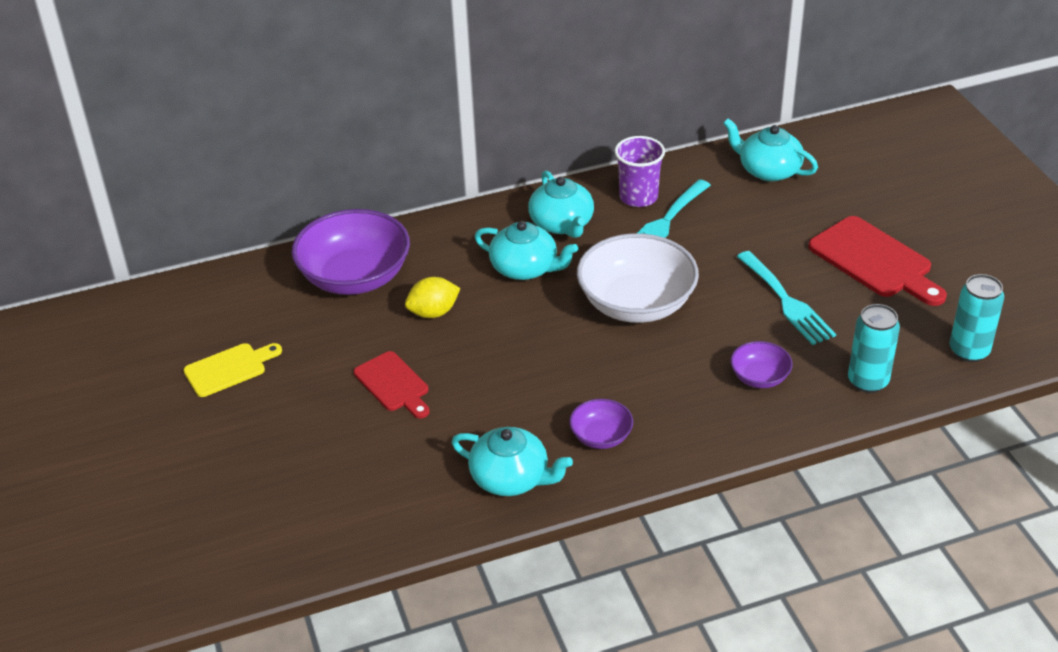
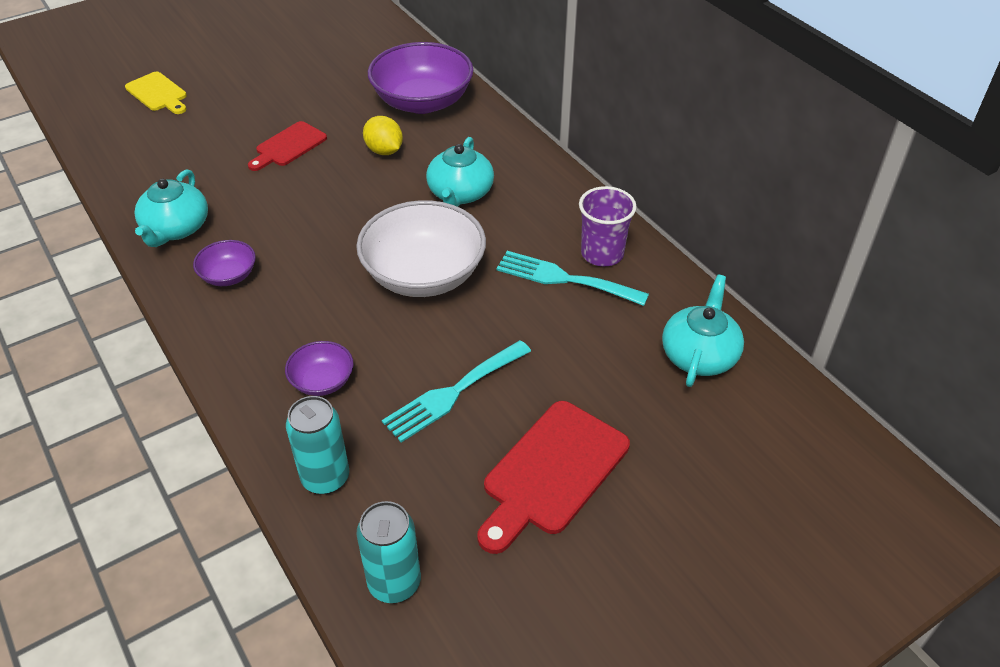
camera: 75 degrees right, 5 degrees up
(229, 369) = (299, 66): yellow cutting board -> yellow cutting board (158, 93)
(562, 224) = (536, 207): turquoise teapot -> none

